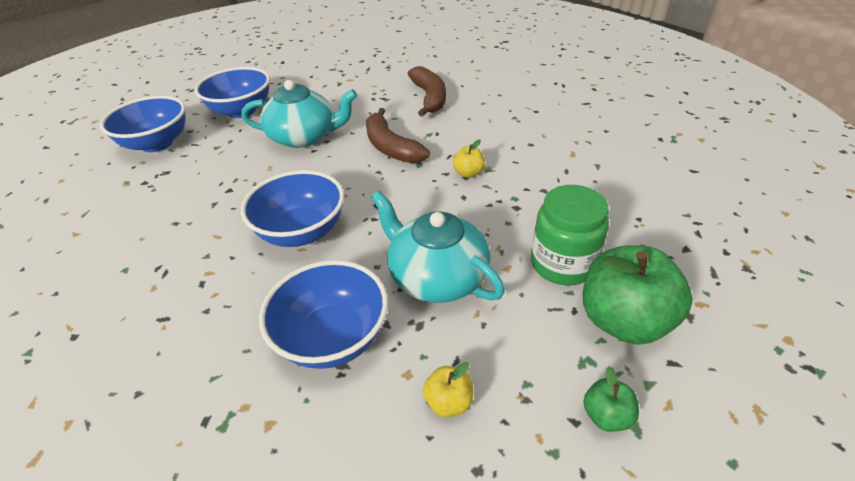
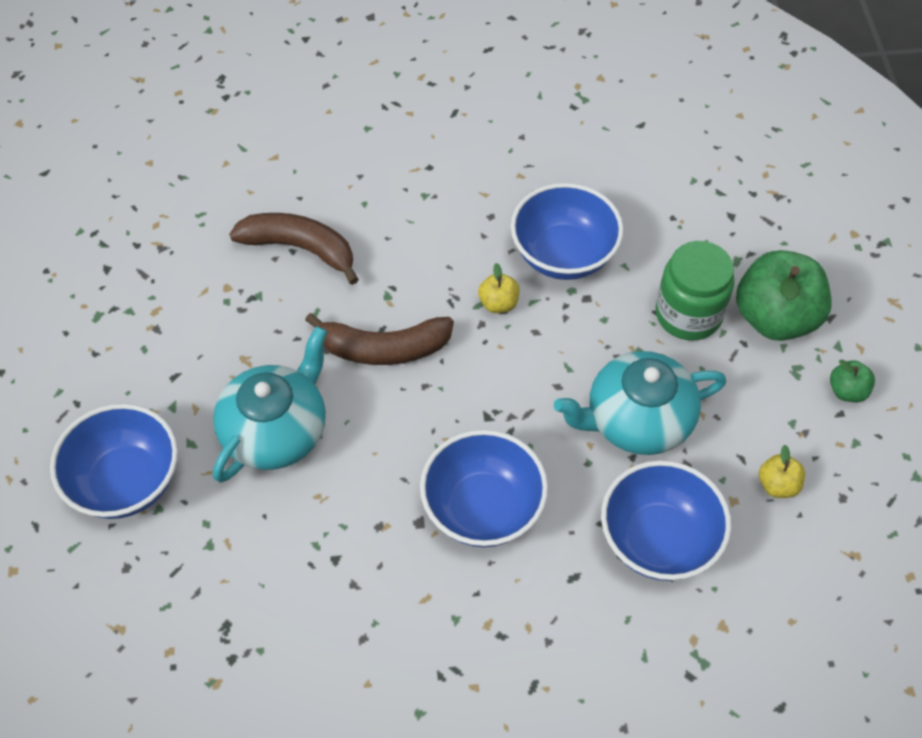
camera: 60 degrees left, 15 degrees up
(157, 143) = (130, 621): blue bowl -> blue bowl (563, 255)

